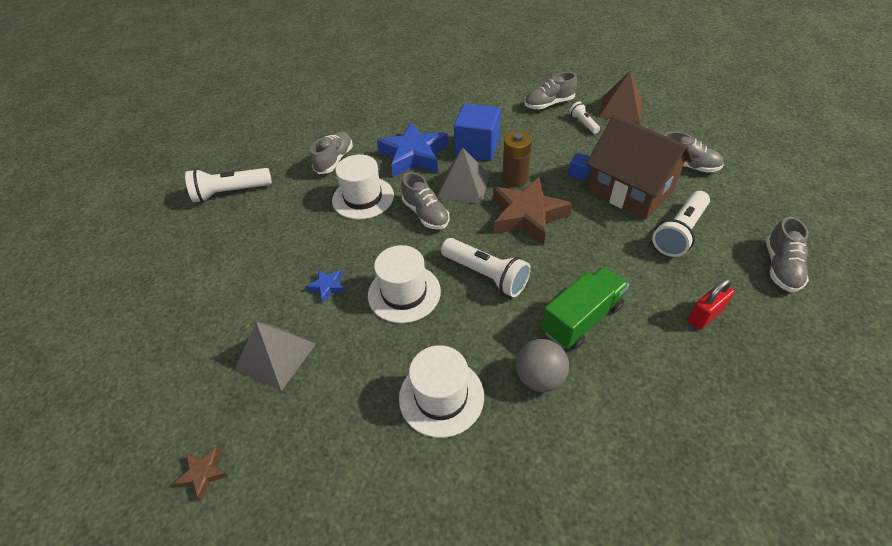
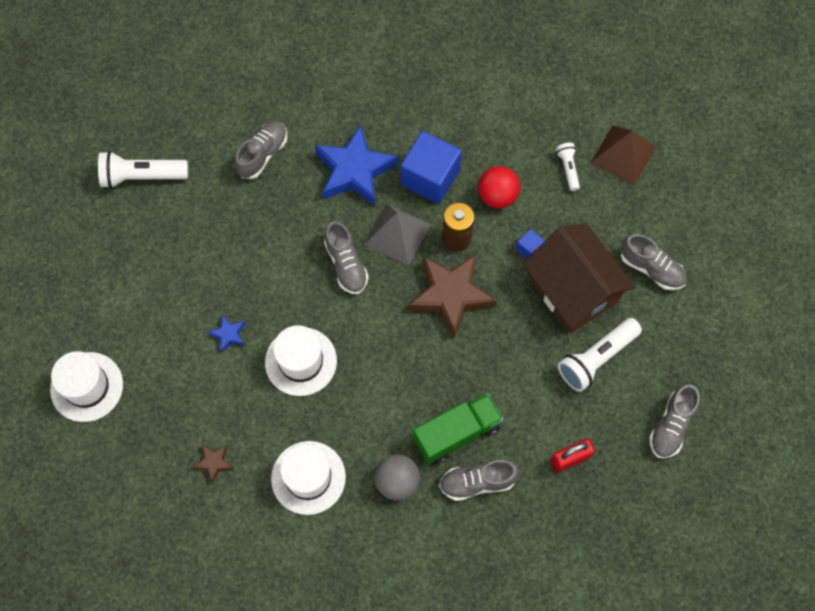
camera: 10 degrees right, 20 degrees up
(203, 474) = (105, 495): brown star -> brown star (214, 462)
(275, 356) = (171, 400): grey pyramid -> none
(363, 198) = (284, 223): white hat -> white hat (87, 387)
(486, 275) = (385, 360): white flashlight -> none
(536, 148) = (497, 196): none -> red ball
(549, 104) = (541, 122): grey shoe -> grey shoe (477, 482)

